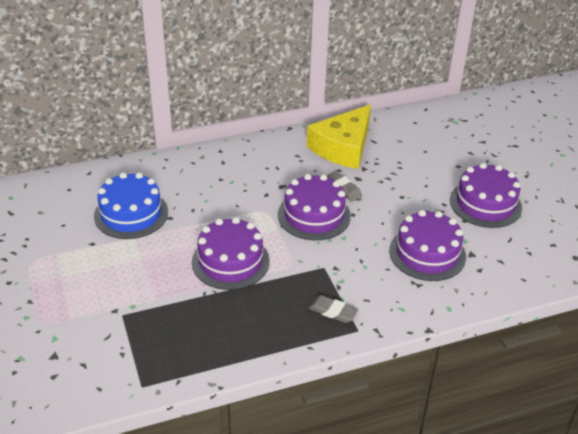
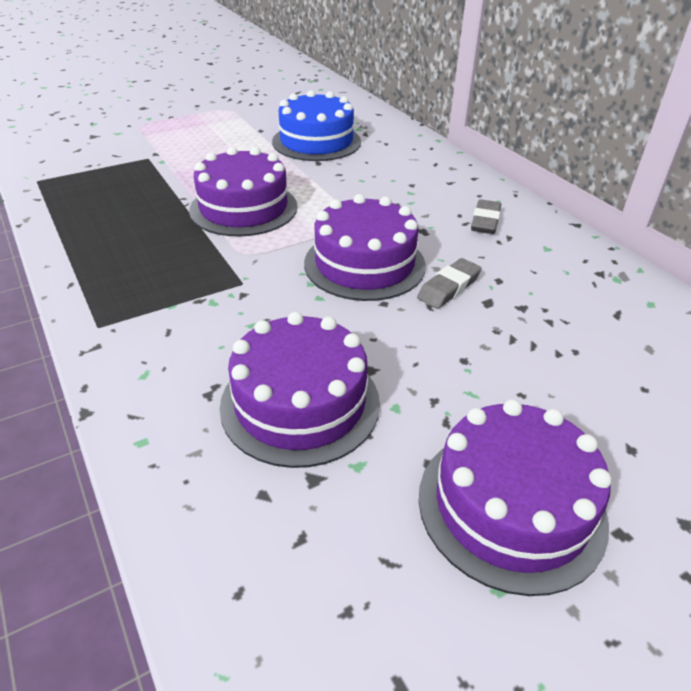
camera: 80 degrees right, 0 degrees up
(333, 311) = (142, 298): grey eraser -> grey eraser (485, 221)
(343, 147) = (567, 279): yellow cheese -> none

